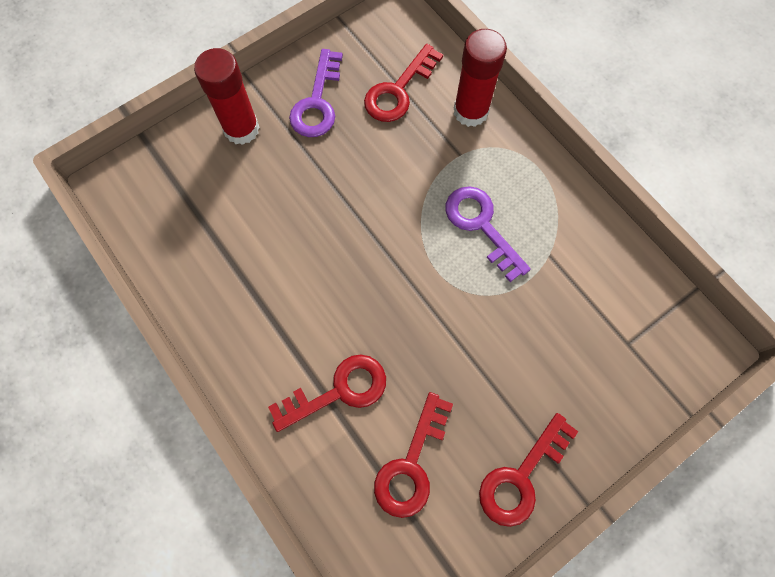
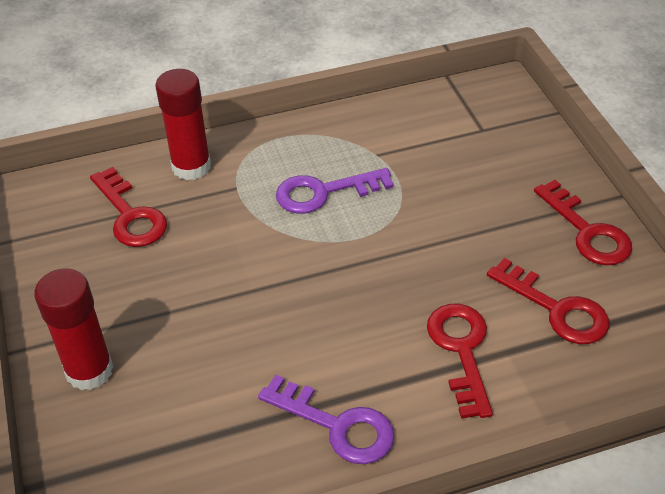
camera: 70 degrees left, 25 degrees down
(317, 102) = (99, 288): purple key -> purple key (337, 425)

